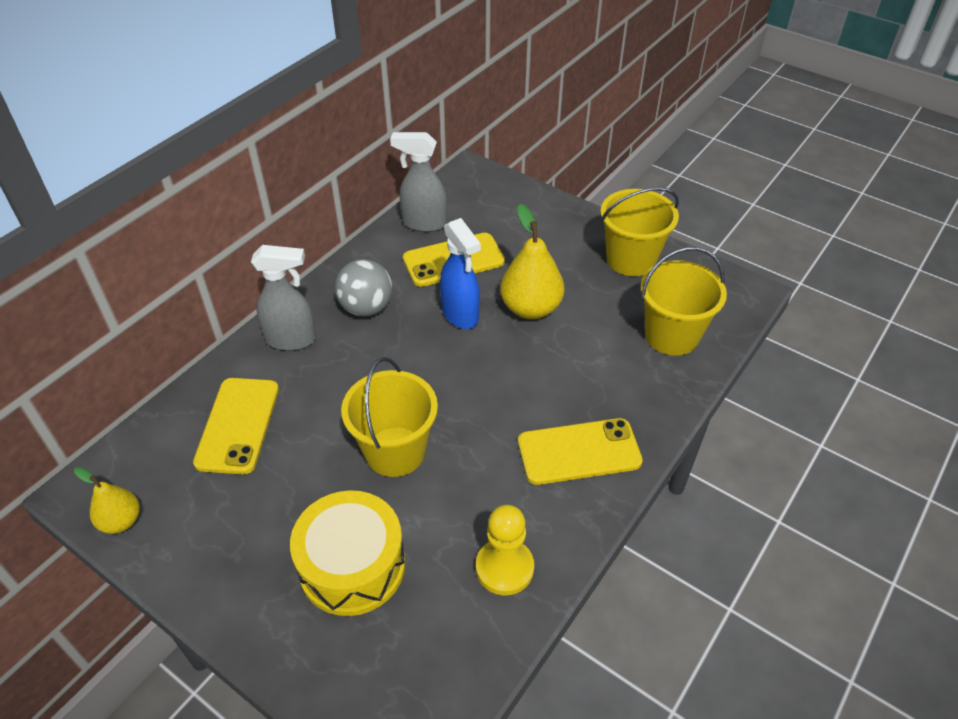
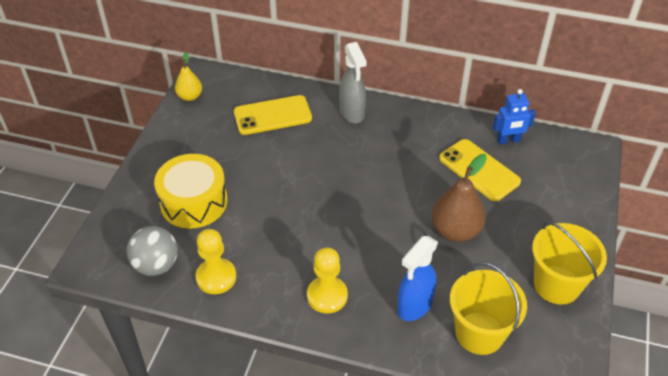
camera: 70 degrees right, 0 degrees up
(366, 308) = (401, 139): grey ball -> grey ball (156, 265)
(395, 451) = (284, 194): yellow bucket -> none
(423, 223) = (508, 140): grey spray bottle -> blue robot
(460, 315) = (424, 191): blue spray bottle -> blue spray bottle (414, 306)
(531, 308) = (455, 231): yellow pear -> brown pear
(579, 452) = (327, 296): yellow phone -> yellow pawn

